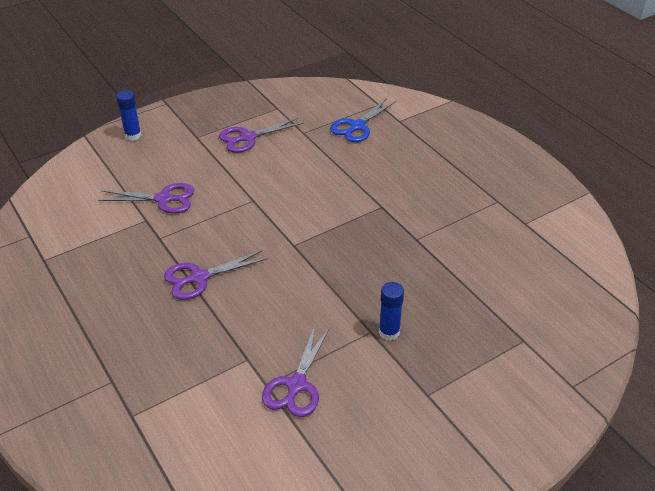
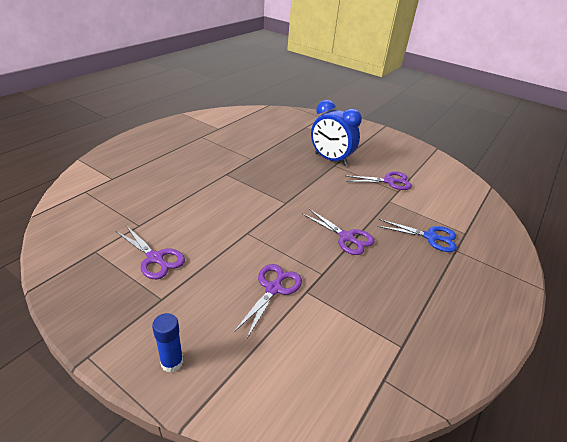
camera: 115 degrees left, 5 degrees down
(163, 199) = (273, 289): purple scissors -> purple scissors turned 45 degrees clockwise
(357, 126) = (124, 197): blue scissors -> blue scissors (430, 237)
(389, 332) = (330, 159): blue glue stick -> blue clock

